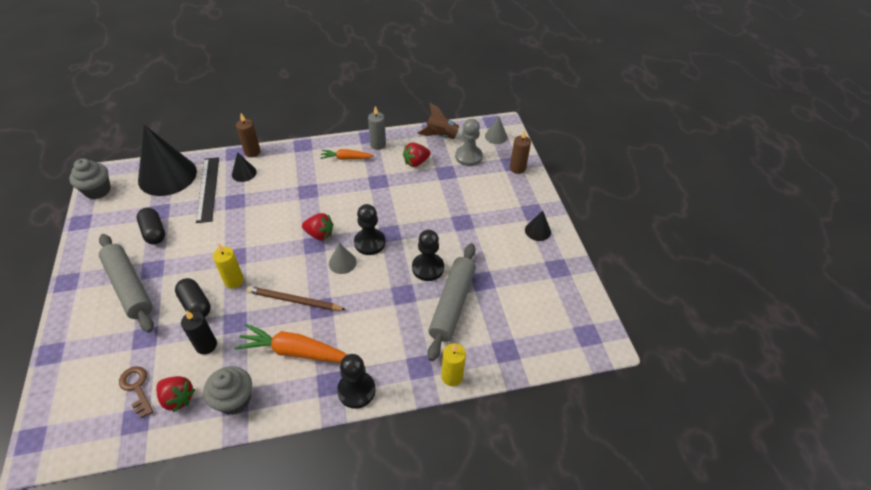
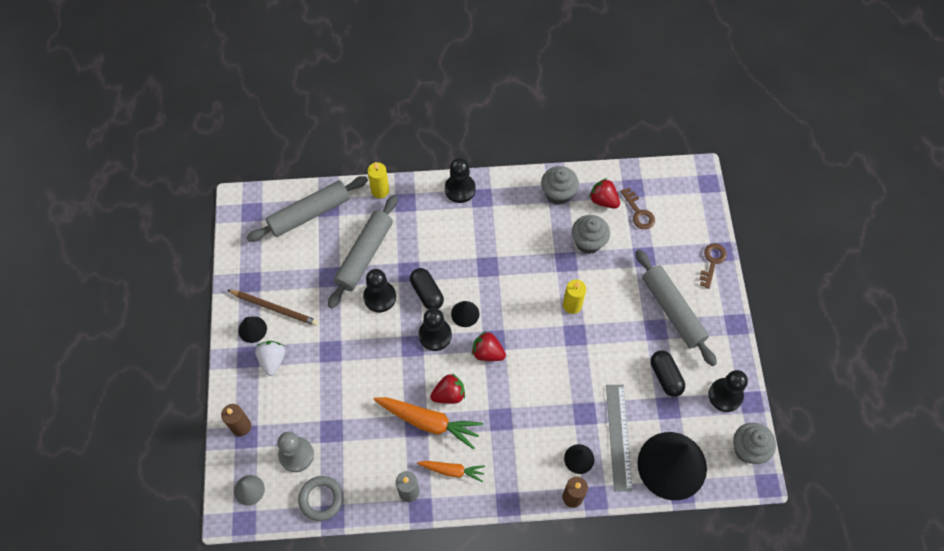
camera: 170 degrees left, 15 degrees up
(66, 340) = (712, 262): none -> brown key
(102, 224) = (725, 395): none -> black pawn
(196, 304) = (604, 283): black capsule -> black capsule (427, 293)
(206, 345) = (588, 242): black candle -> grey cupcake
(208, 189) = (619, 436): black ruler -> grey ruler
(294, 301) = (512, 276): brown pencil -> brown pencil (274, 308)
(295, 351) = (510, 227): orange carrot -> orange carrot (428, 422)
(342, 262) = (465, 314): grey cone -> black cone
(416, 162) = (365, 452): red strawberry -> red strawberry (449, 394)
(442, 136) = (321, 499): brown rocket -> grey ring
(510, 211) = (272, 360): none -> white strawberry
(524, 340) = (309, 213): none -> grey rolling pin

